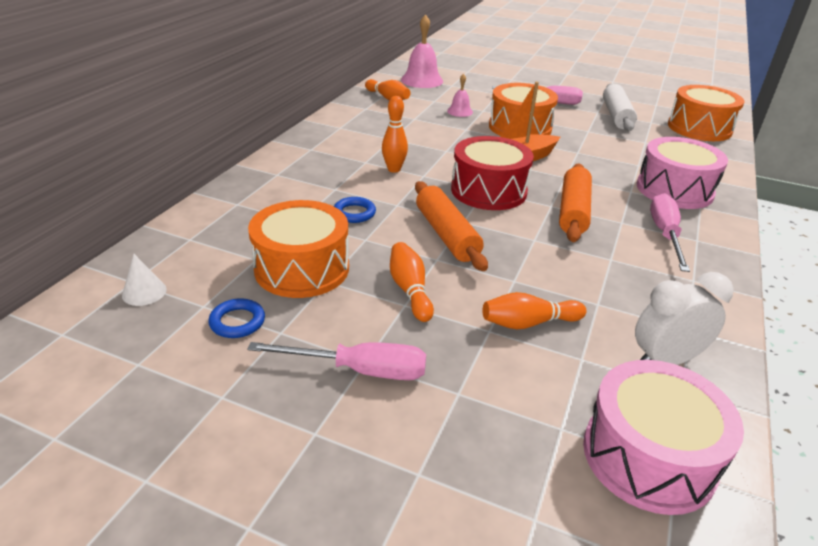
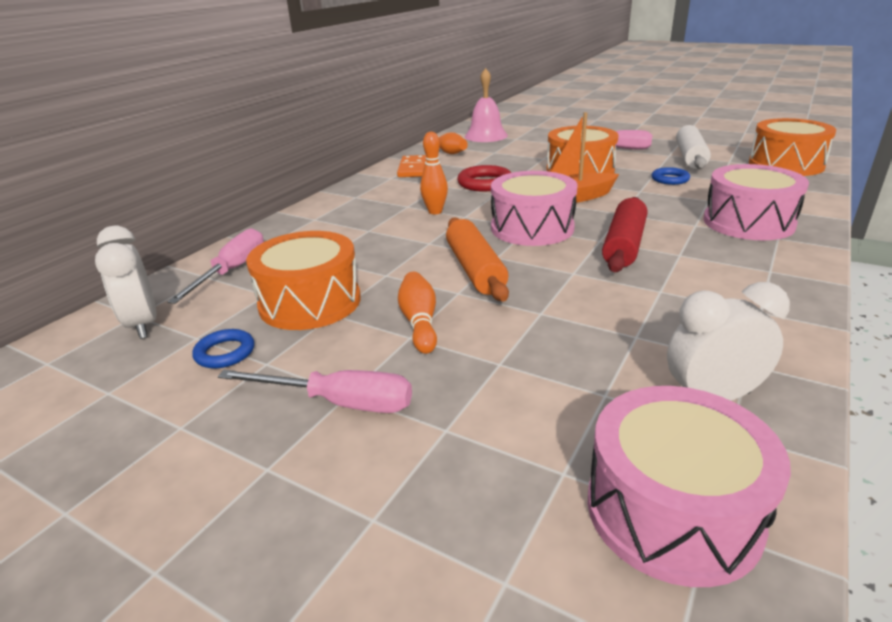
camera: 10 degrees right, 5 degrees down
(144, 292) = (143, 324): white cone -> white clock
(354, 213) = (381, 251): blue ring -> blue ring (670, 179)
(359, 117) = (412, 169): none -> orange domino
(434, 138) = (485, 183): none -> red ring
(460, 111) = (518, 160): pink bell -> none
(488, 190) = (532, 228): red drum -> pink drum
(528, 323) = (548, 356): orange bowling pin -> none
(573, 211) = (624, 245): orange rolling pin -> red rolling pin
(665, 234) = (731, 266): pink screwdriver -> pink screwdriver (232, 271)

